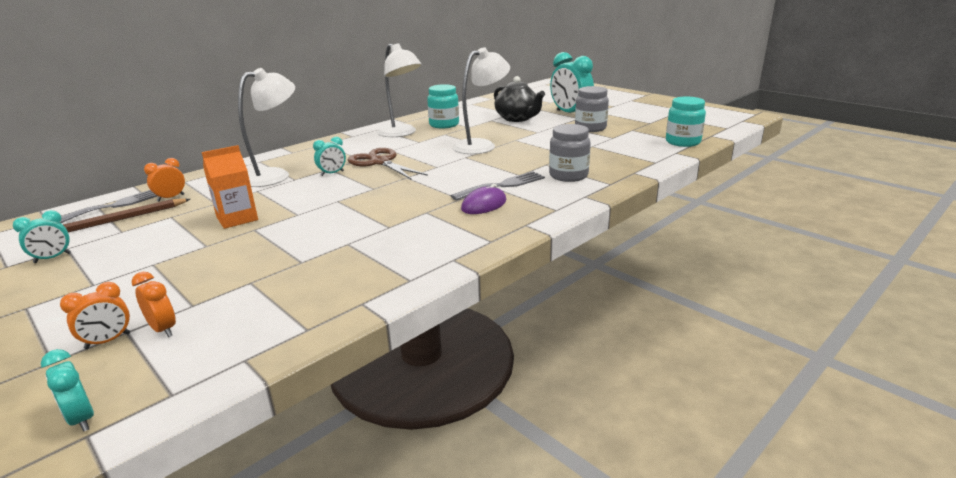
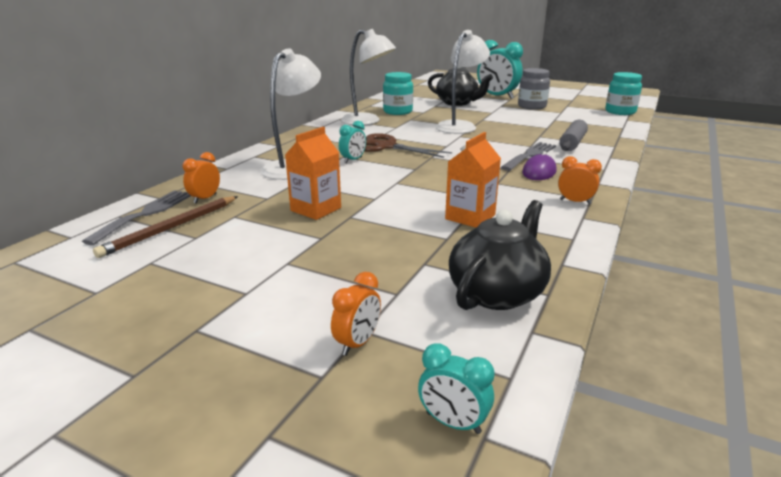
camera: 20 degrees left, 0 degrees up
(52, 258) = (148, 275): turquoise clock -> none
(163, 329) = (402, 320): orange clock -> orange clock (575, 202)
(267, 320) = (497, 293): none -> black teapot
(350, 244) = (470, 217): none -> orange carton
(568, 176) = (572, 143): grey jar -> grey rolling pin

